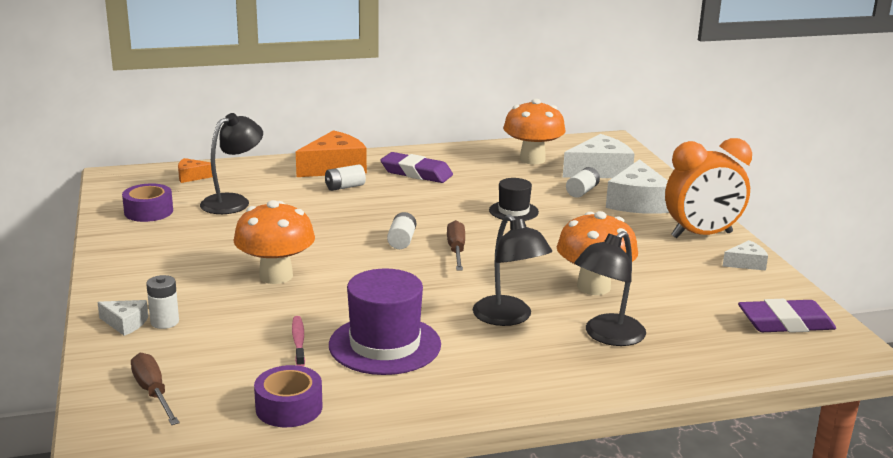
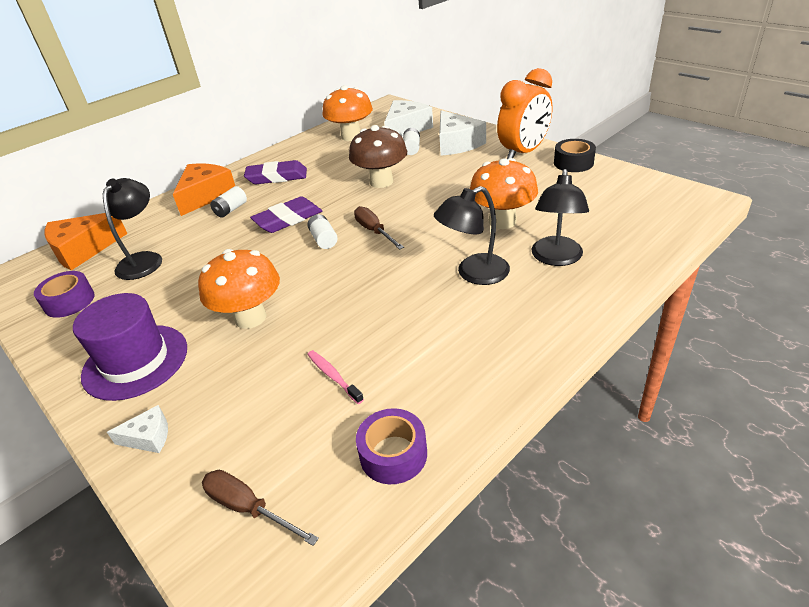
camera: 25 degrees left, 15 degrees up
(164, 322) = (188, 416): white battery -> none
(192, 176) = (83, 250): orange cheese -> orange cheese, size x1.97
(385, 345) = (408, 344): purple hat -> purple hat (135, 361)
(509, 318) = (474, 274): black lamp -> black lamp turned 120 degrees clockwise
(513, 211) = (381, 182): black hat -> brown mushroom
(746, 263) = (573, 163): white cheese -> black tape
(785, 323) = (647, 198): purple eraser -> purple eraser (288, 219)

